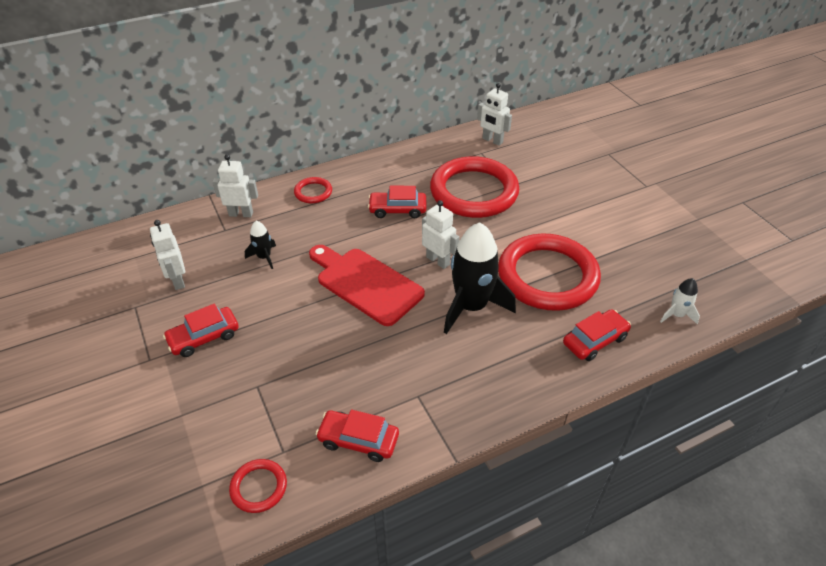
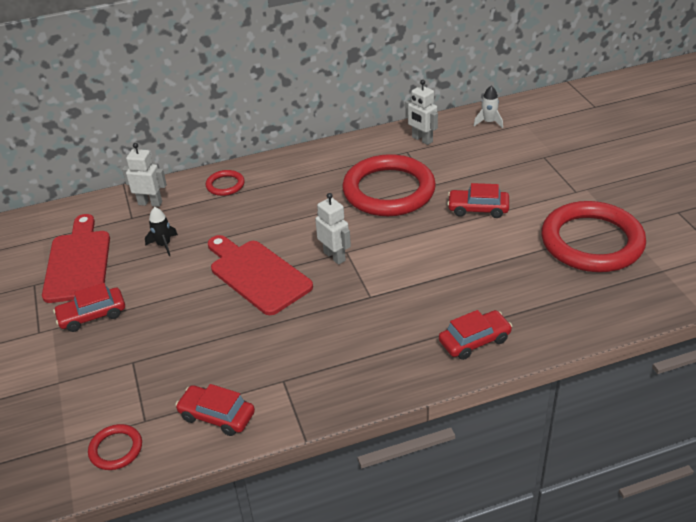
camera: 10 degrees right, 5 degrees down
(178, 280) = (78, 262): white robot -> red cutting board
(397, 210) = (306, 205): red car -> red car (478, 209)
(471, 307) = (357, 302): black rocket -> none
(547, 276) = (443, 277): red ring -> red ring (592, 242)
(676, 315) = (568, 321): white rocket -> white rocket (488, 122)

